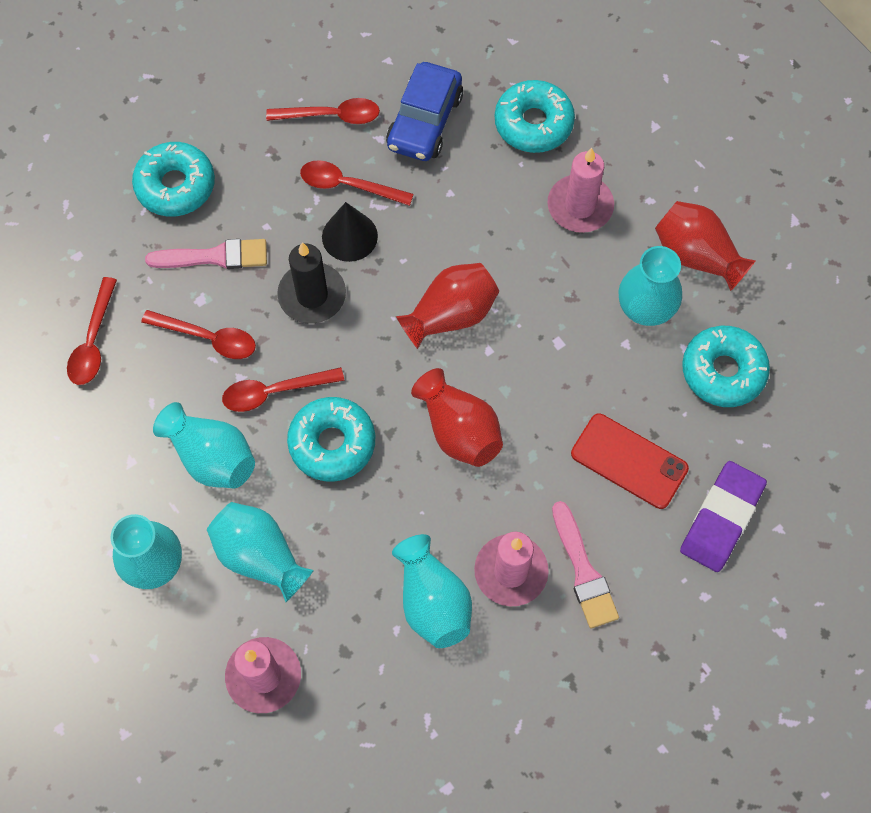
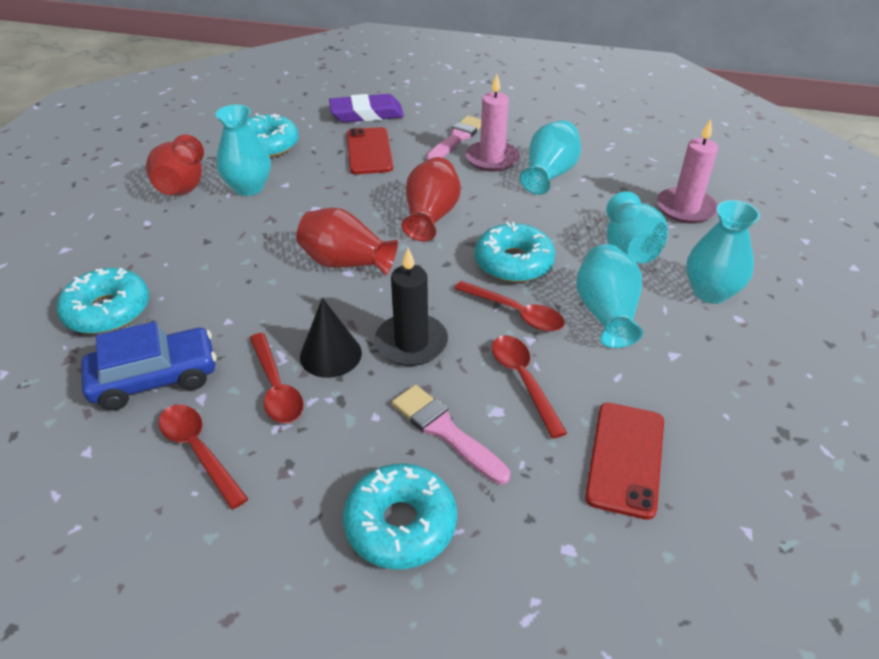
camera: 130 degrees left, 25 degrees down
(93, 341) = (625, 458): red spoon -> red phone
(580, 206) = (181, 249): pink candle -> none

